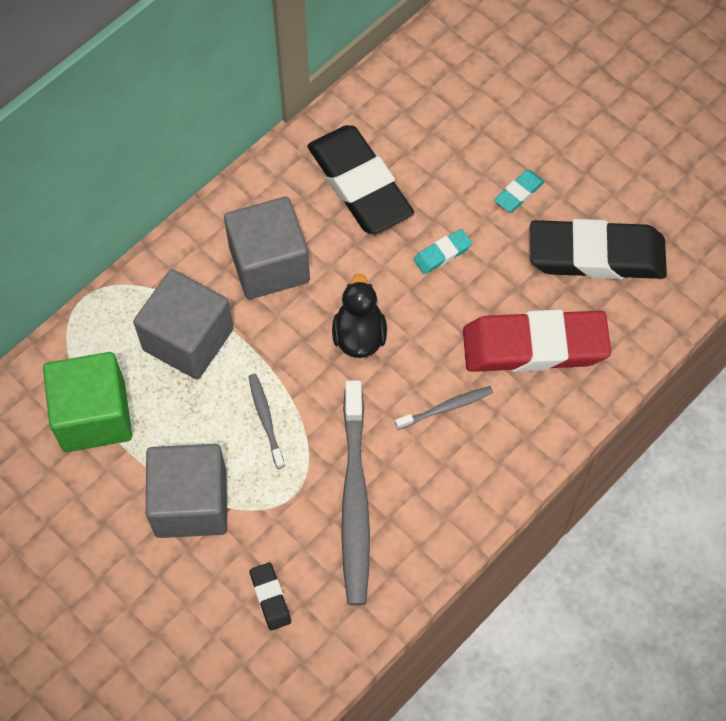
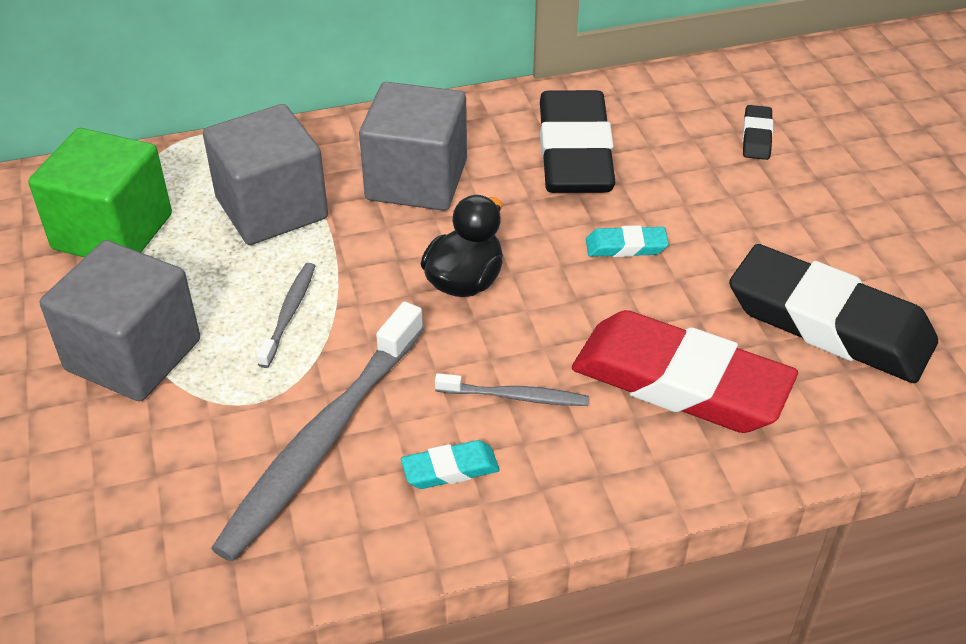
camera: 30 degrees right, 20 degrees down
(270, 597) = (130, 496): black eraser -> black eraser (756, 137)
(519, 193) = (764, 227): turquoise eraser -> turquoise eraser (450, 469)

